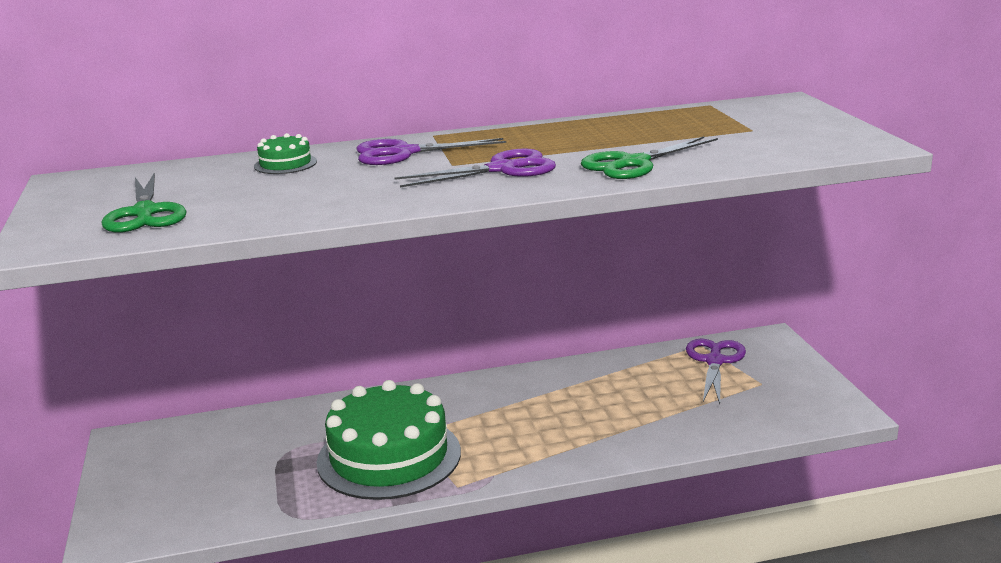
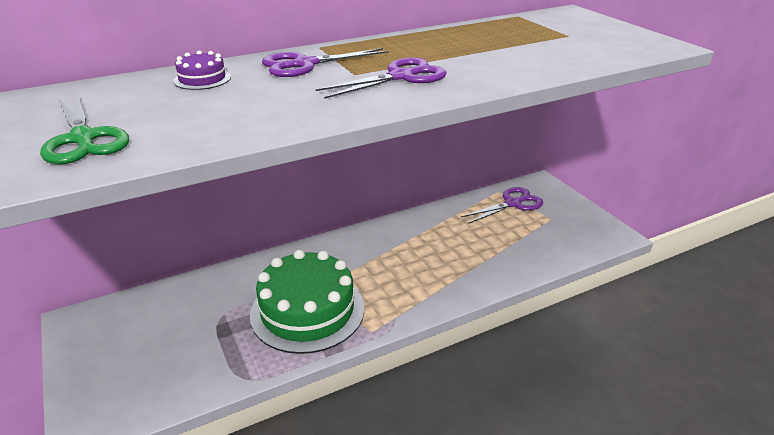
camera: 15 degrees left, 10 degrees up
(285, 164) = (202, 79): green cake -> purple cake
(633, 163) = (504, 67): green scissors -> none
(714, 361) = (512, 204): purple scissors -> purple scissors turned 60 degrees clockwise

